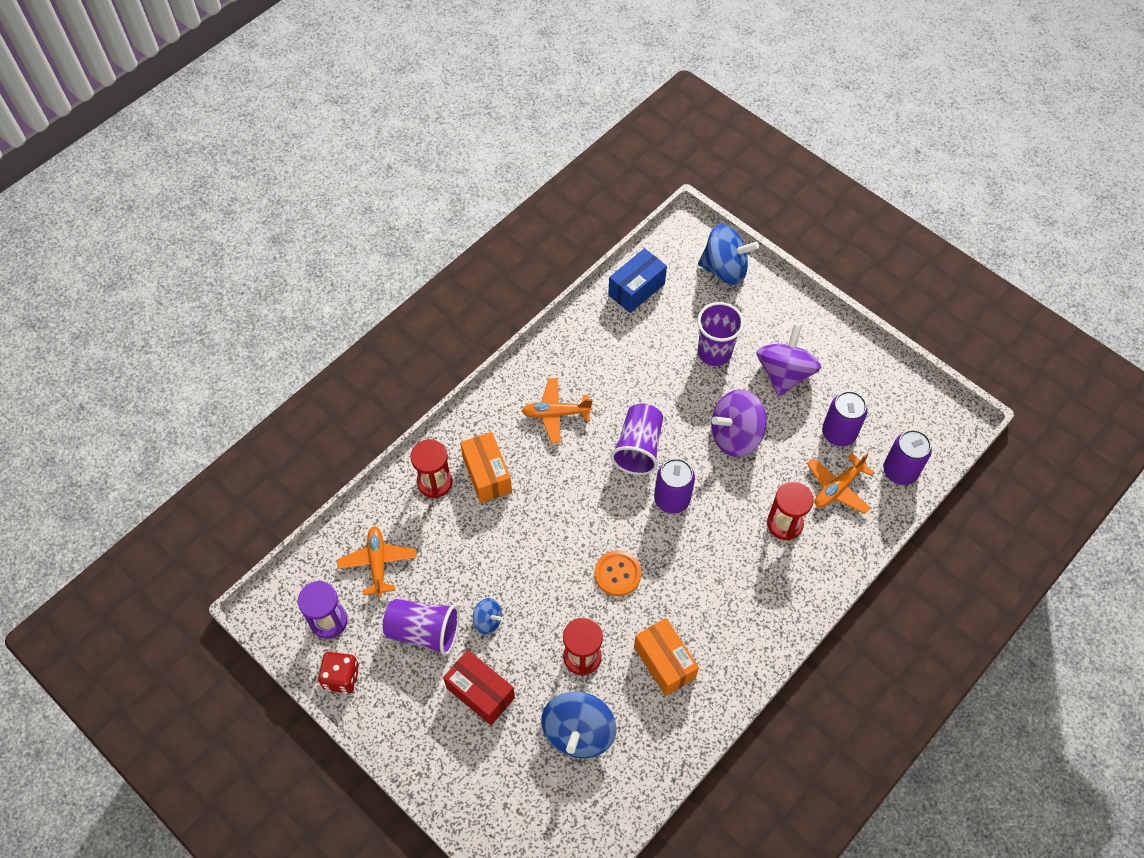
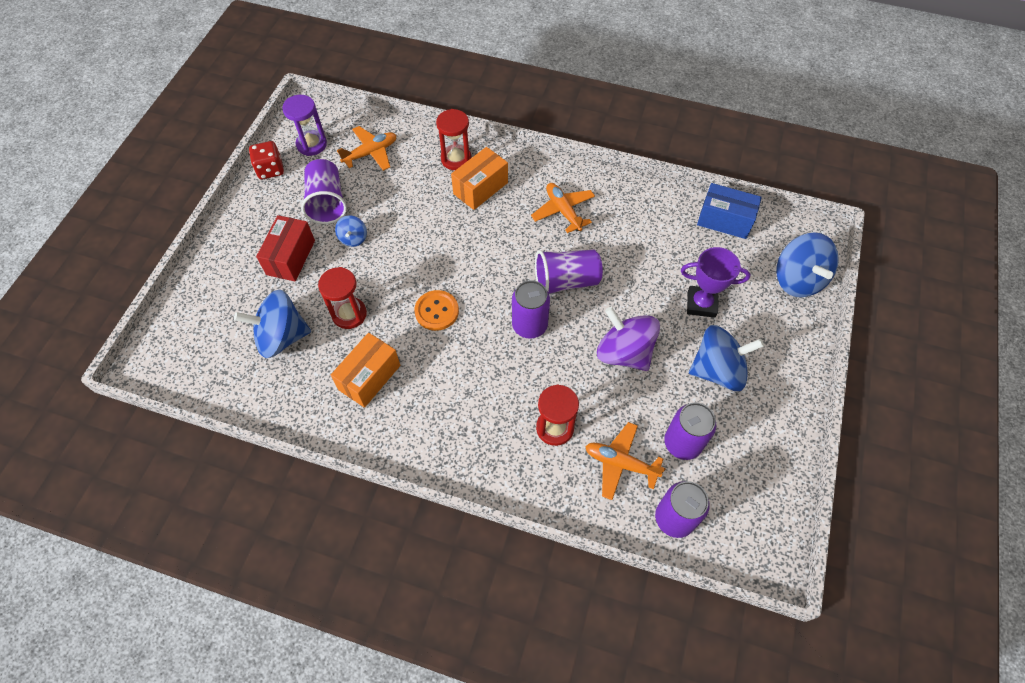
camera: 65 degrees right, 0 degrees up
(714, 352) = (701, 304): purple cup -> purple trophy
(784, 374) = (717, 370): purple spinning top -> blue spinning top

